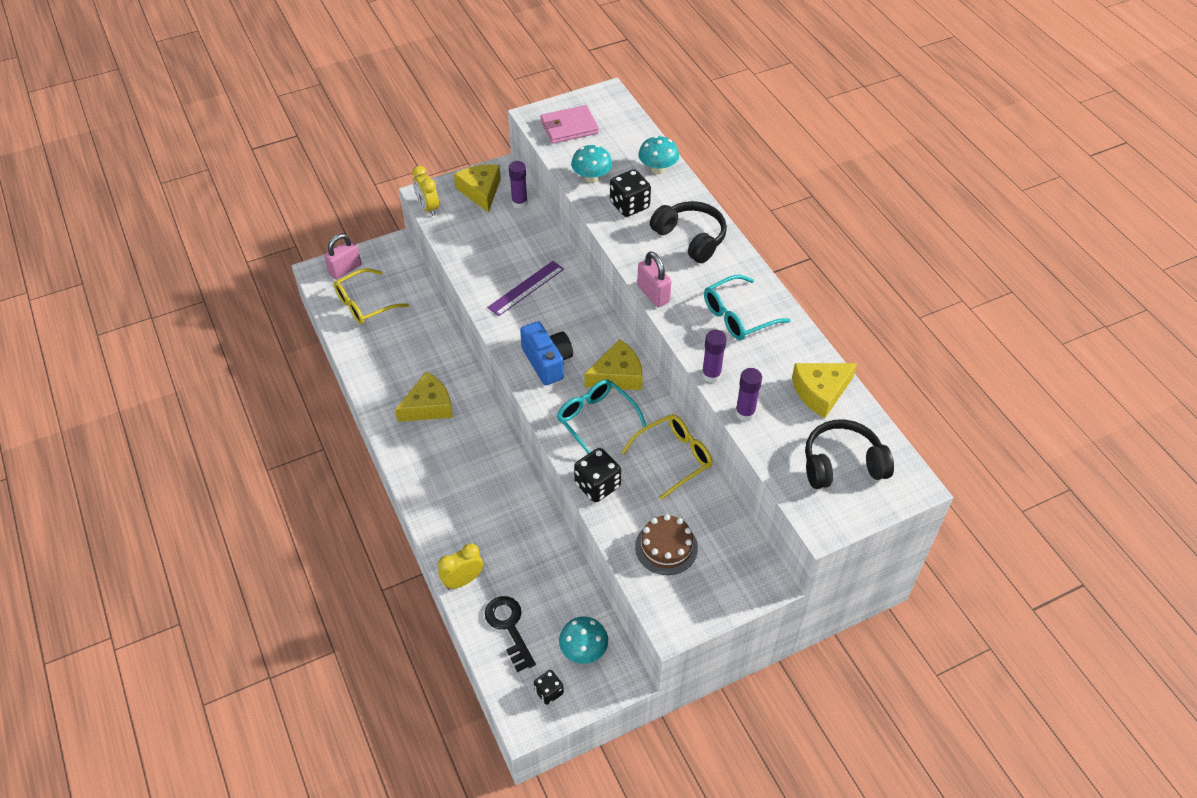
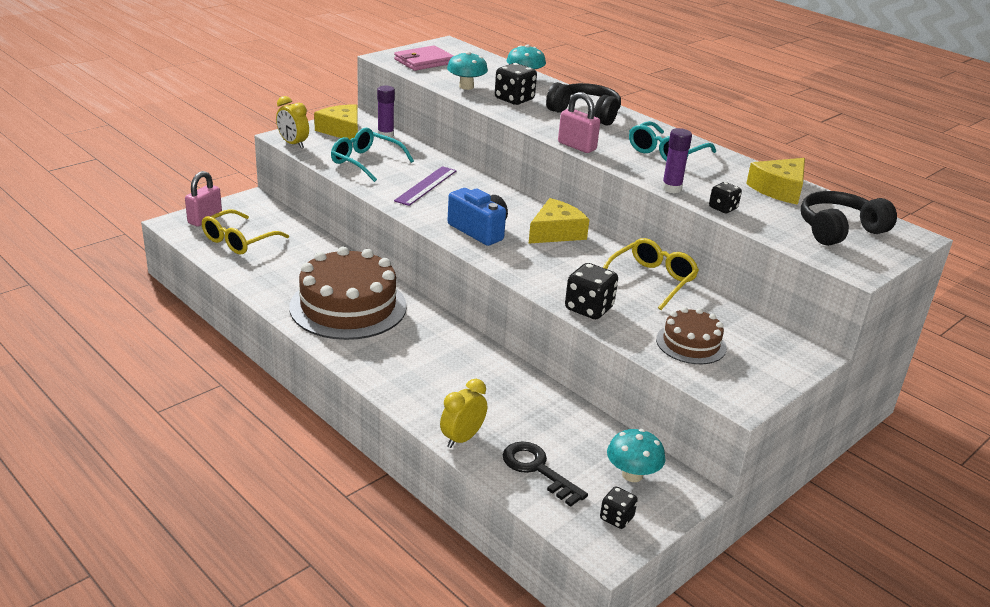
camera: 20 degrees left, 20 degrees down
(428, 406) = (348, 306): yellow cheese -> brown cake
(596, 420) = (556, 264): turquoise glasses -> turquoise glasses (366, 162)
(745, 413) = (723, 208): purple glue stick -> black dice

